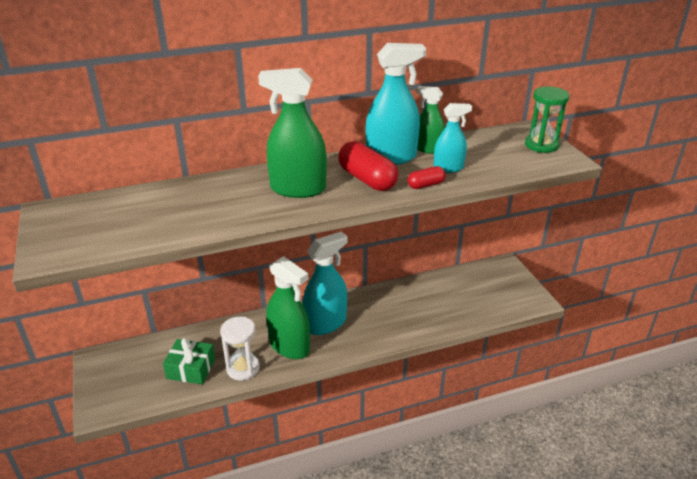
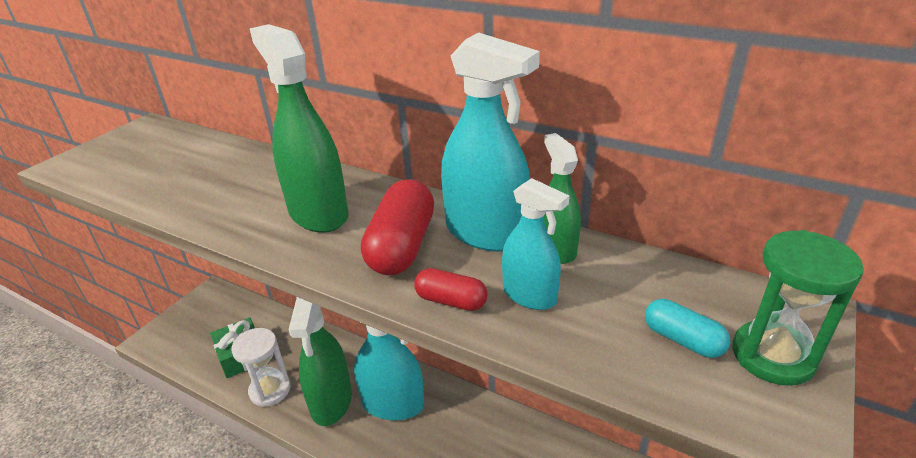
camera: 50 degrees right, 0 degrees up
(514, 154) = (682, 340): none -> turquoise capsule

